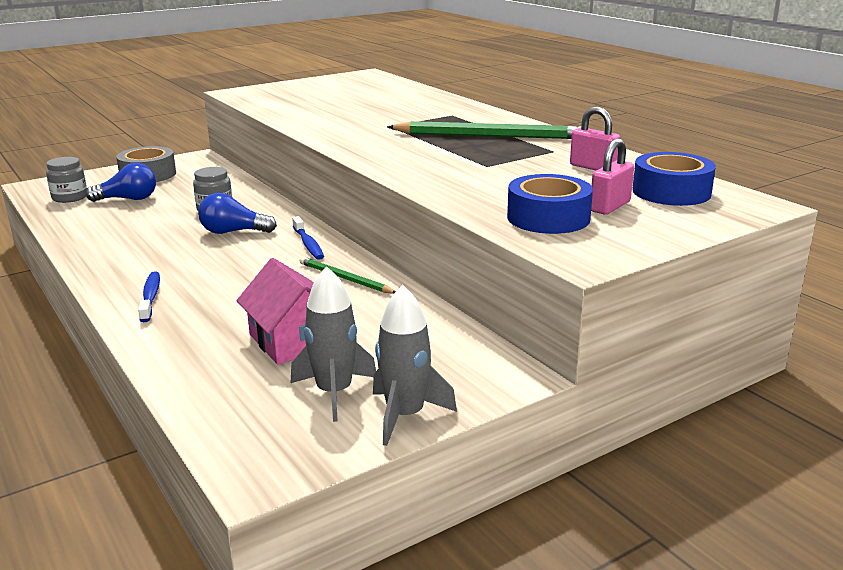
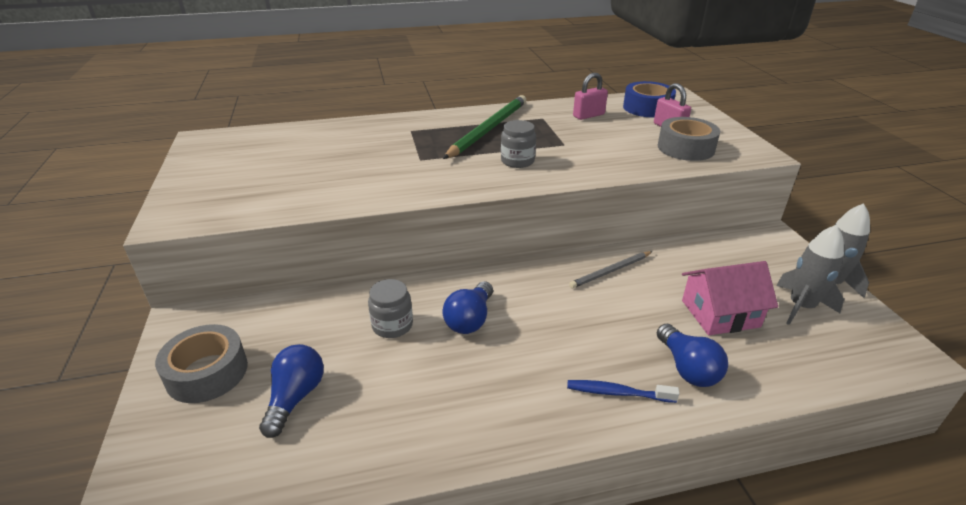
camera: 70 degrees left, 10 degrees up
(70, 197) = (231, 463): grey jar -> grey jar (517, 161)
(192, 326) = (687, 368): none -> blue light bulb
(308, 244) = (527, 278): blue toothbrush -> none
(345, 278) = (610, 271): green pencil -> grey pencil
(548, 218) = (686, 148): blue tape -> grey tape

